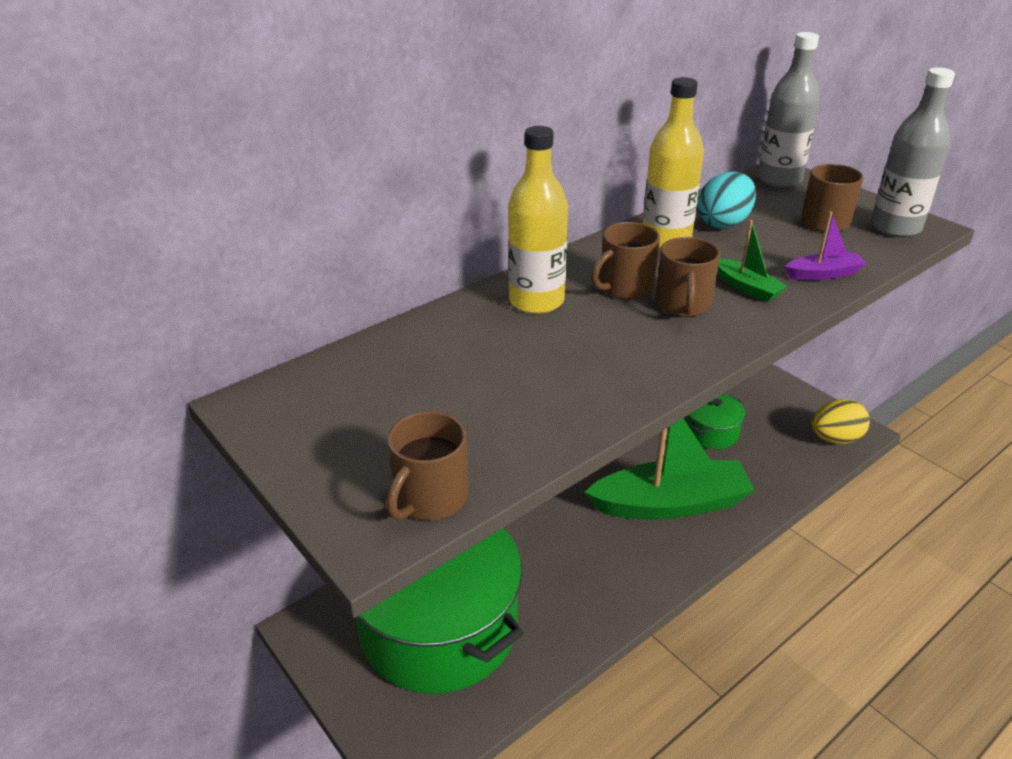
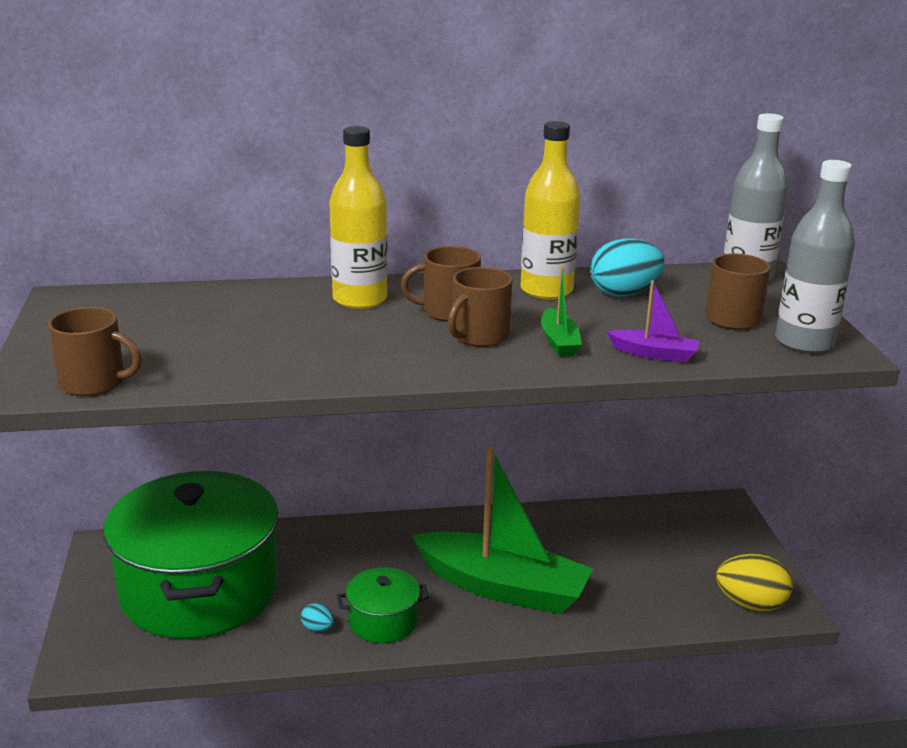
camera: 30 degrees right, 10 degrees down
(430, 498) = (94, 383): brown mug -> brown mug turned 135 degrees counterclockwise
(574, 612) = (318, 628): none -> turquoise egg
(712, 432) = (616, 548): green pot -> green pot (383, 621)

